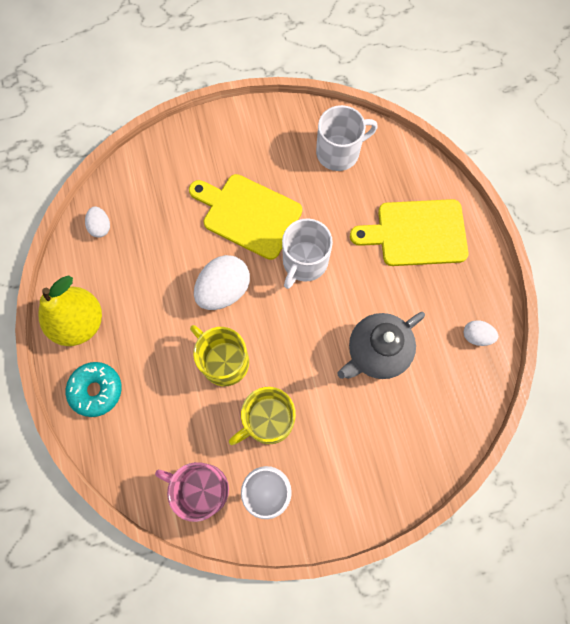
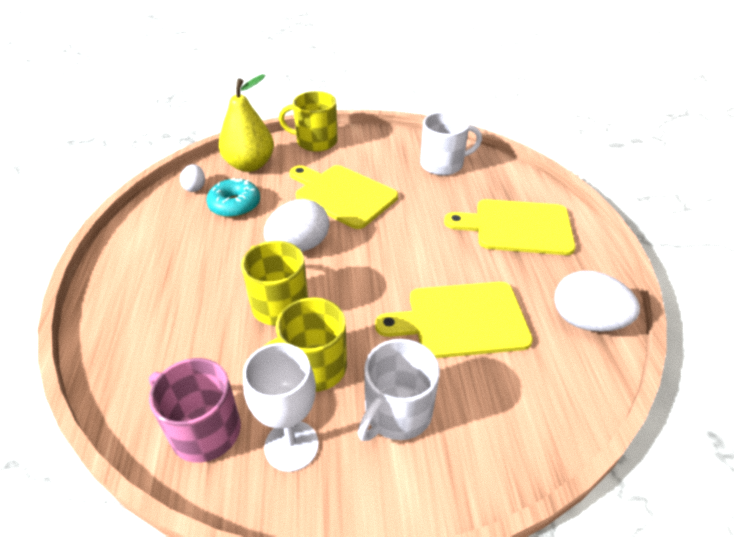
camera: 10 degrees right, 30 degrees down
(79, 322) = (138, 252): yellow pear -> yellow pear (249, 165)
(96, 390) = (125, 310): turquoise donut -> turquoise donut (235, 205)
(202, 135) = (315, 141): none -> yellow mug
(304, 262) = (391, 234): white mug -> white mug (397, 413)
(376, 352) = (461, 320): grey teapot -> yellow cutting board
(476, 336) = (586, 321): white egg -> white egg, size x1.89

